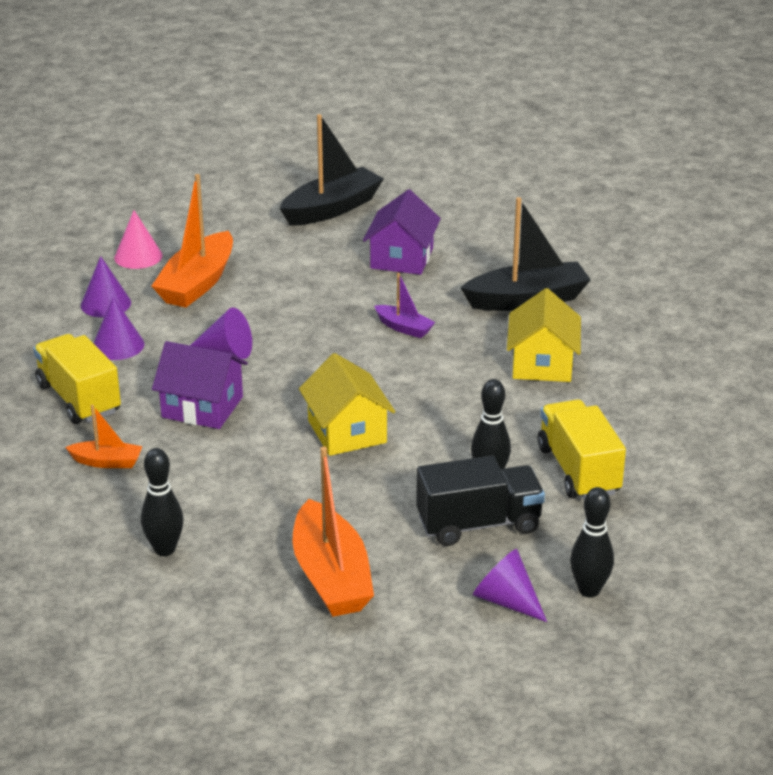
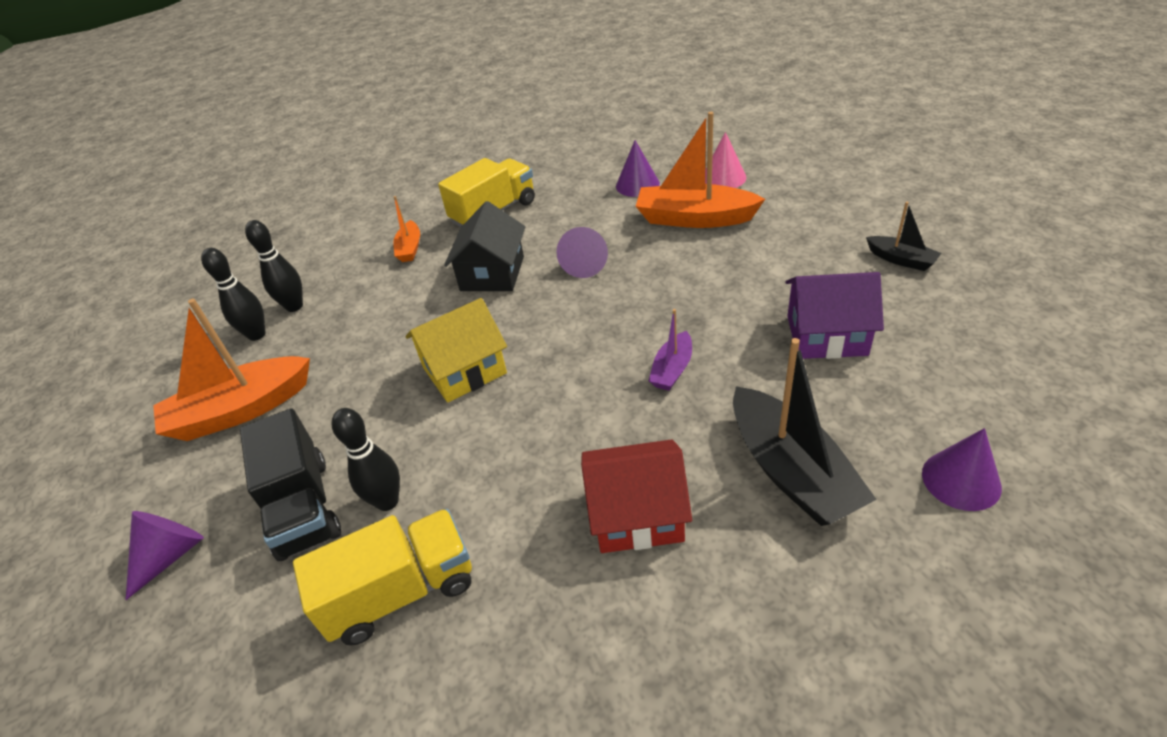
camera: 85 degrees right, 10 degrees up
(118, 345) = (576, 208): purple cone -> purple cone (961, 480)
(202, 407) = (492, 273): purple house -> black house
(332, 209) = (901, 259): black boat -> black boat, size x0.51
(542, 364) = (636, 514): yellow house -> red house
(589, 590) = (167, 637): black bowling pin -> black bowling pin (257, 334)

